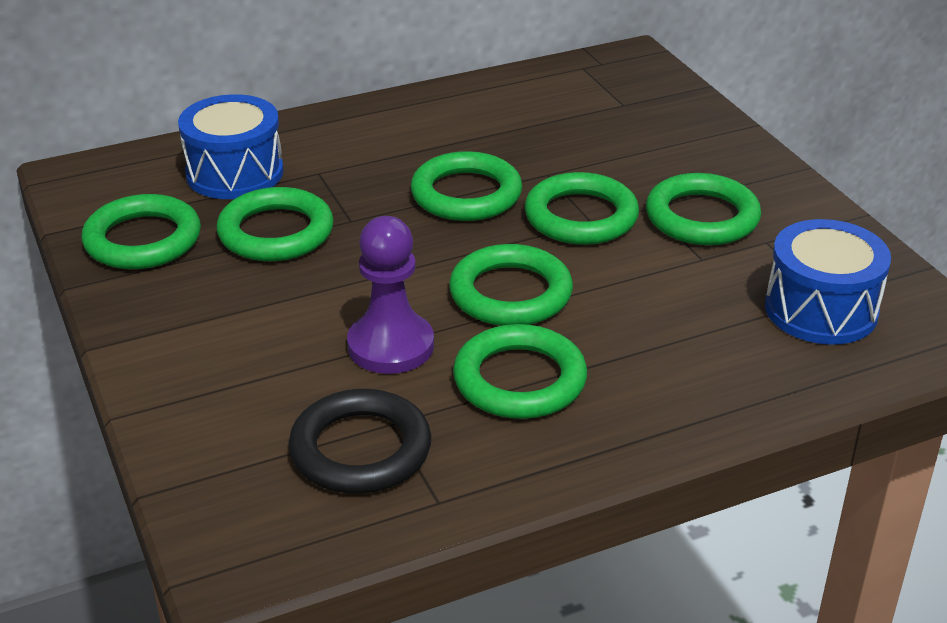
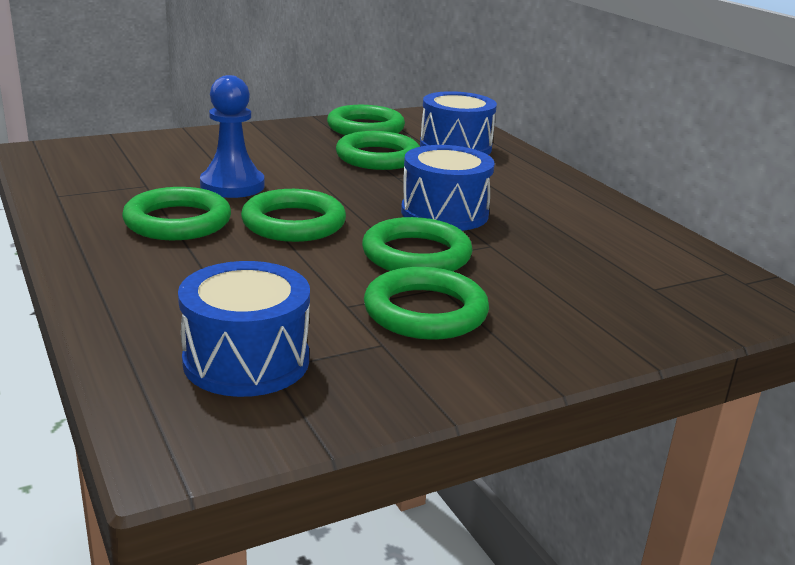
camera: 85 degrees right, 10 degrees down
(360, 449) = (122, 177): black ring -> none
(391, 346) = (232, 186): purple pawn -> blue pawn
(466, 194) = (444, 213): green ring -> blue drum

